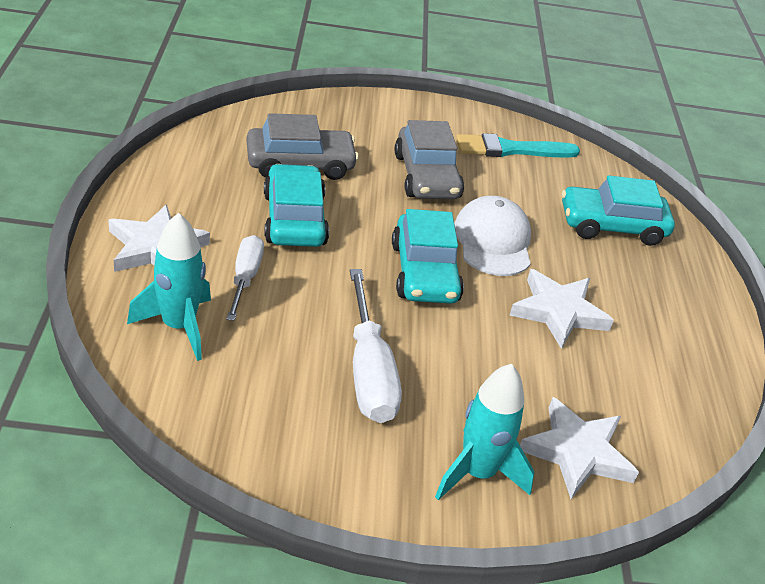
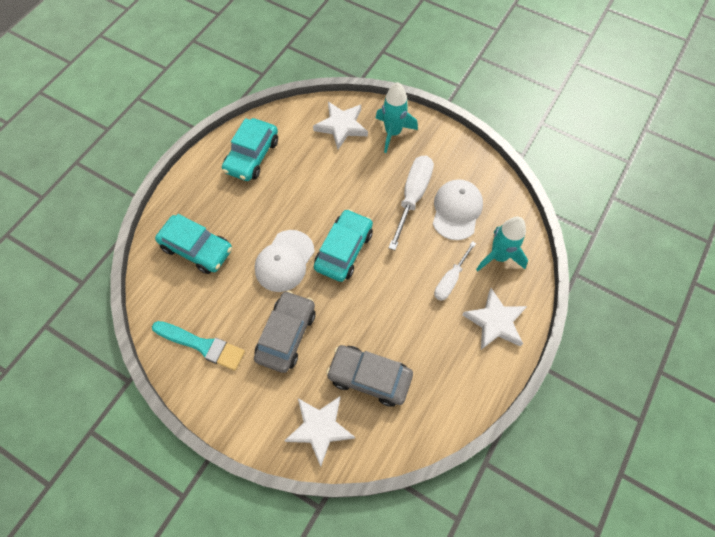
camera: 145 degrees left, 25 degrees up
(281, 373) = (456, 210): none -> white cap
(294, 219) = (400, 320): turquoise car -> turquoise car (252, 156)
(558, 312) = (287, 198): white star -> white star (320, 428)

